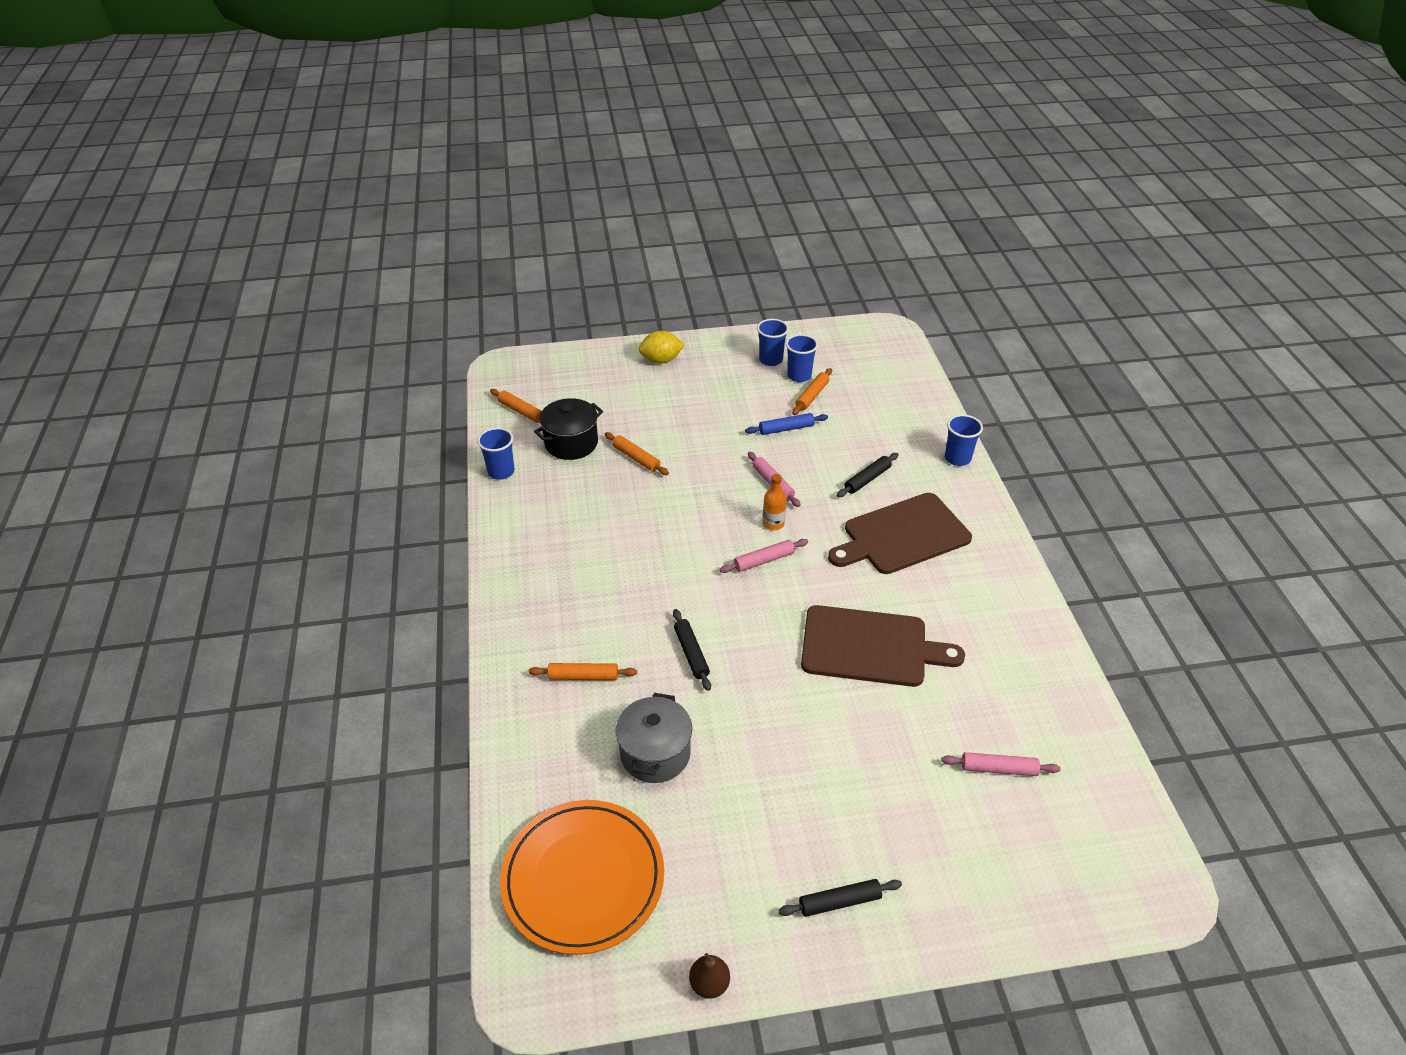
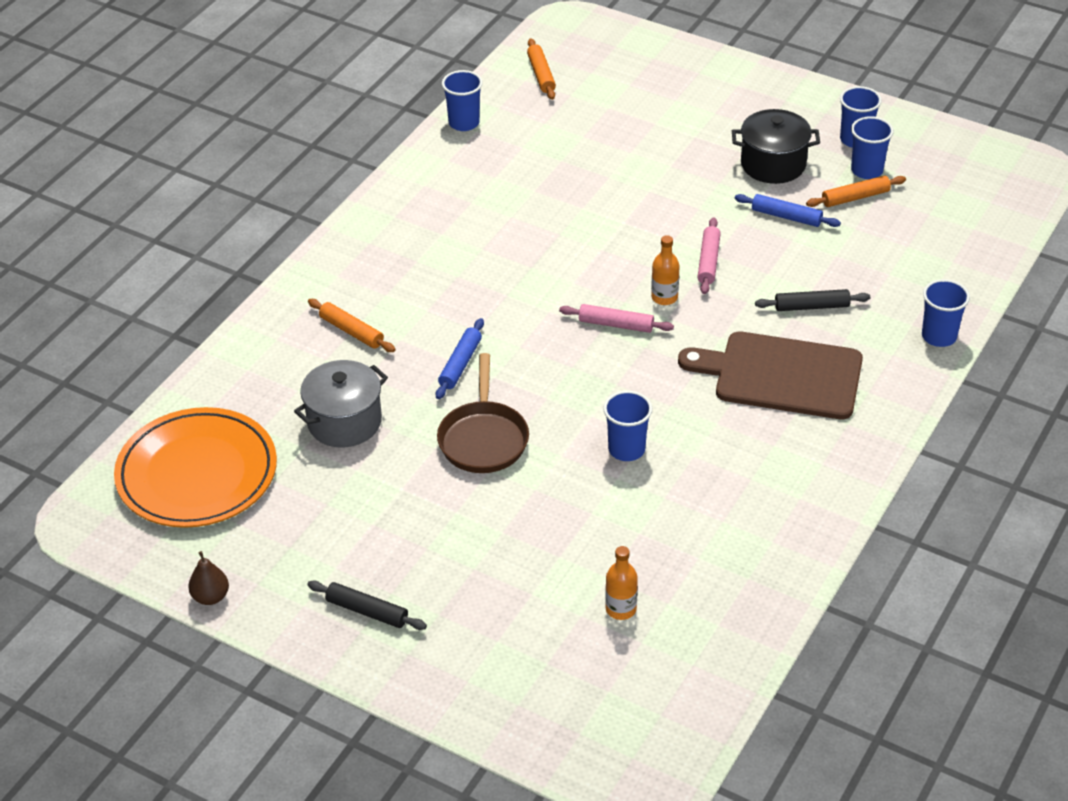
camera: 40 degrees right, 0 degrees up
(571, 443) = (555, 127): black pot -> black pot (773, 164)
(636, 458) = (602, 171): orange rolling pin -> none
(661, 360) = (736, 87): yellow lemon -> none
(691, 653) = (460, 364): black rolling pin -> blue rolling pin
(769, 701) = (483, 438): none -> brown pan
(870, 646) = (626, 449): brown cutting board -> blue cup
(998, 769) = (621, 609): pink rolling pin -> orange bottle

